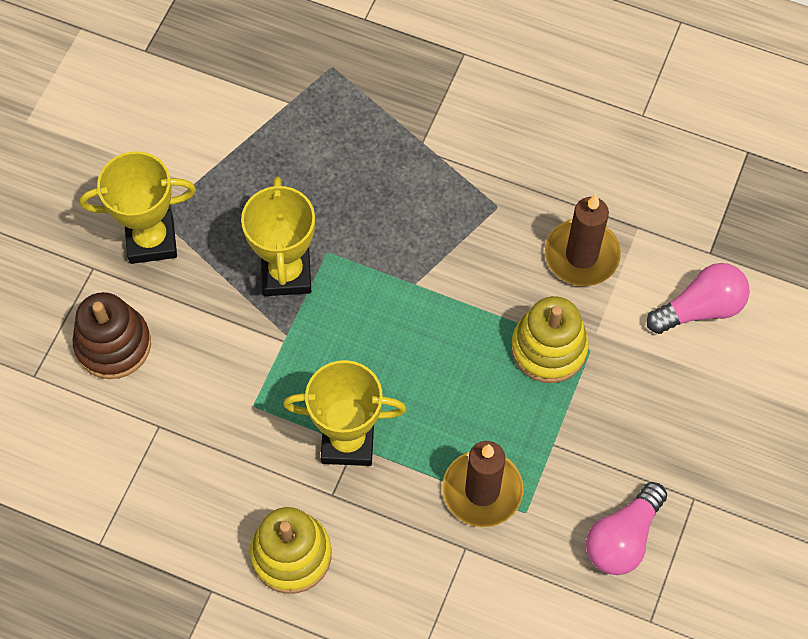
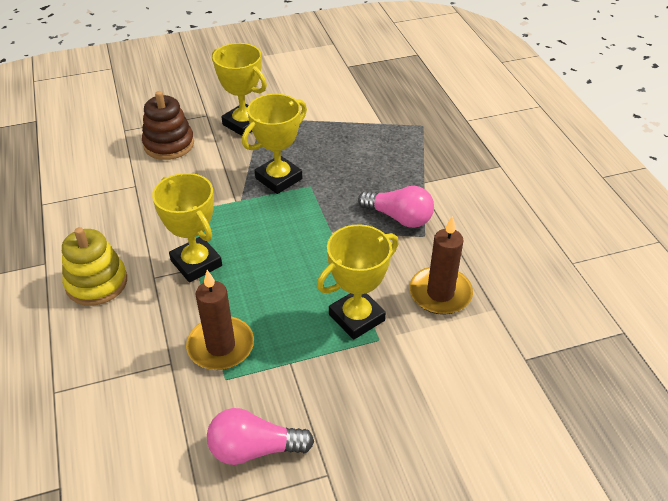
camera: 50 degrees right, 20 degrees down
(549, 348) = (356, 317): yellow stacking toy -> yellow trophy
(700, 308) = (478, 380): pink light bulb -> pink light bulb (399, 217)

